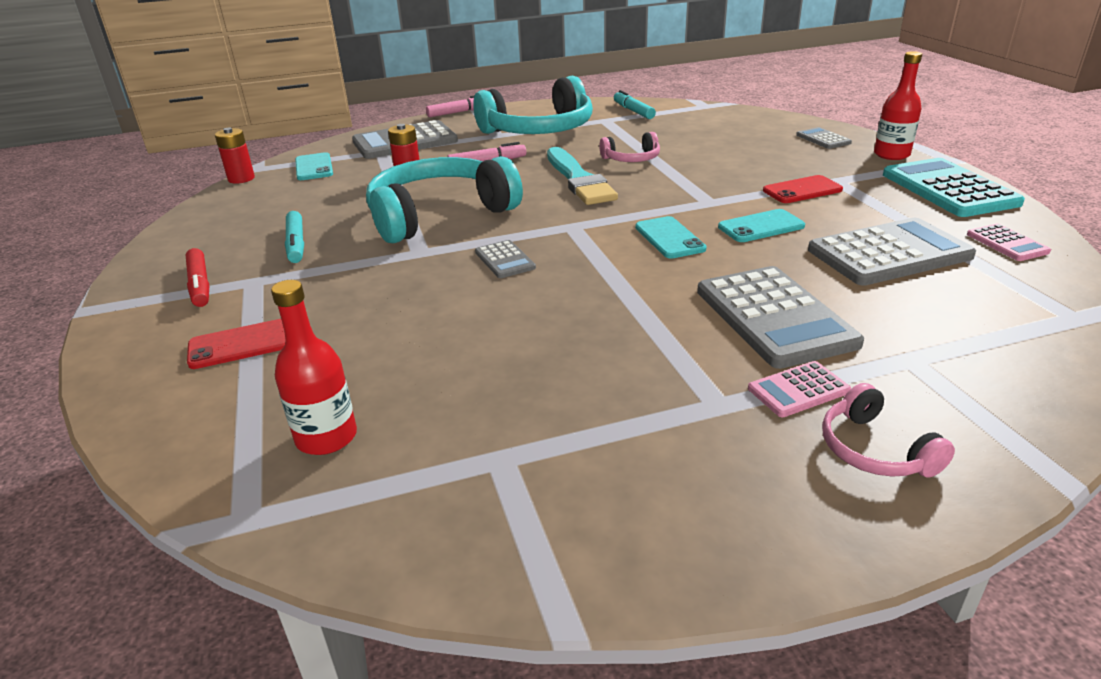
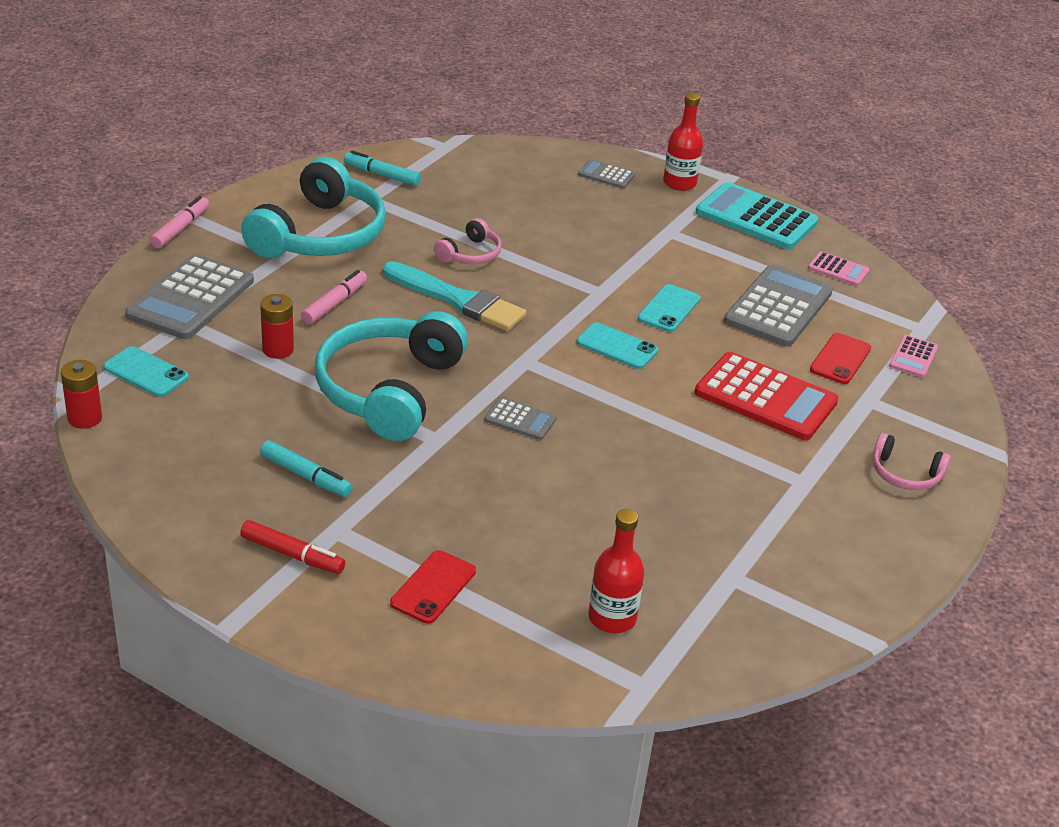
camera: 45 degrees left, 5 degrees up
(774, 317) = (765, 398): grey calculator -> red calculator
(798, 390) = (834, 451): pink calculator -> pink calculator (913, 357)
(802, 190) = (656, 253): red phone -> red phone (840, 359)

